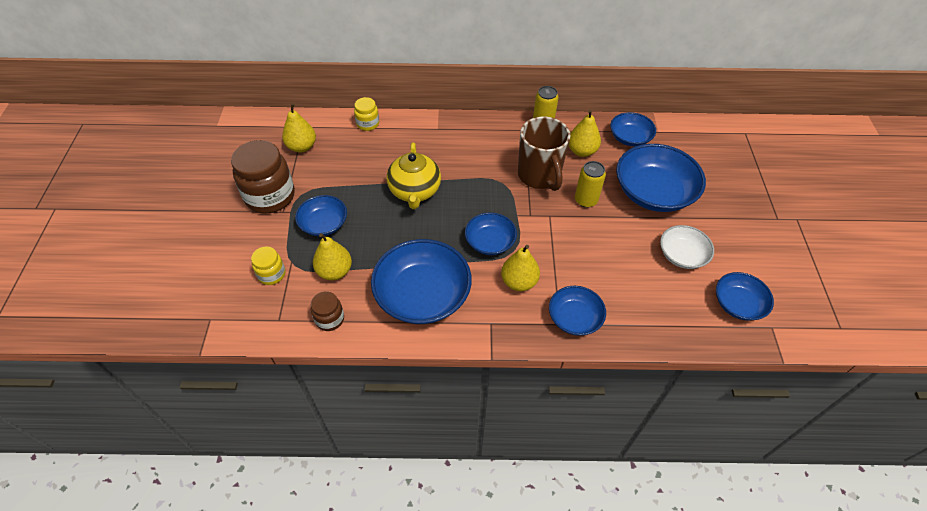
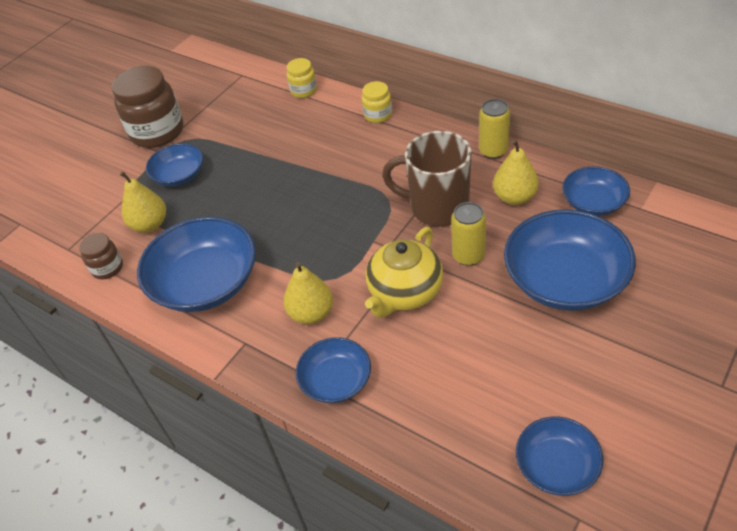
camera: 40 degrees right, 5 degrees down
(272, 274) = (98, 205): yellow jar -> yellow jar (378, 115)
(302, 147) = (224, 94): yellow pear -> none
(415, 191) = (289, 175): yellow teapot -> yellow teapot (404, 293)
(490, 242) = (319, 258): blue bowl -> none
(539, 176) = (437, 208): brown mug -> brown mug turned 90 degrees clockwise
(682, 255) = (534, 371): white bowl -> none

